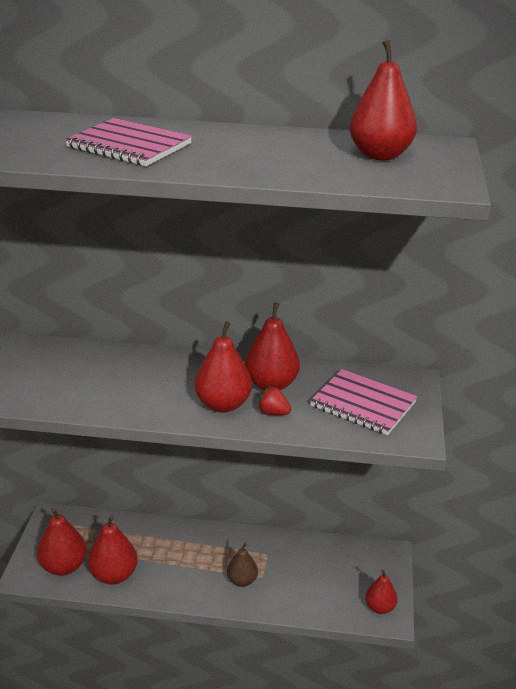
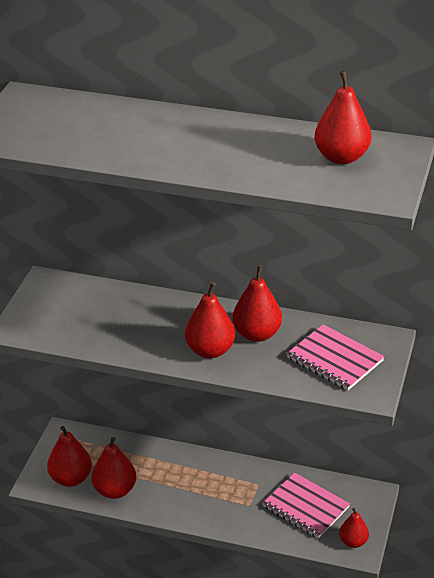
camera: 10 degrees right, 5 degrees up
(129, 145) = (132, 136): pink notebook -> pink notebook (306, 507)
(242, 580) = (230, 506): brown pear -> none
(273, 413) = (252, 362): red strawberry -> none

